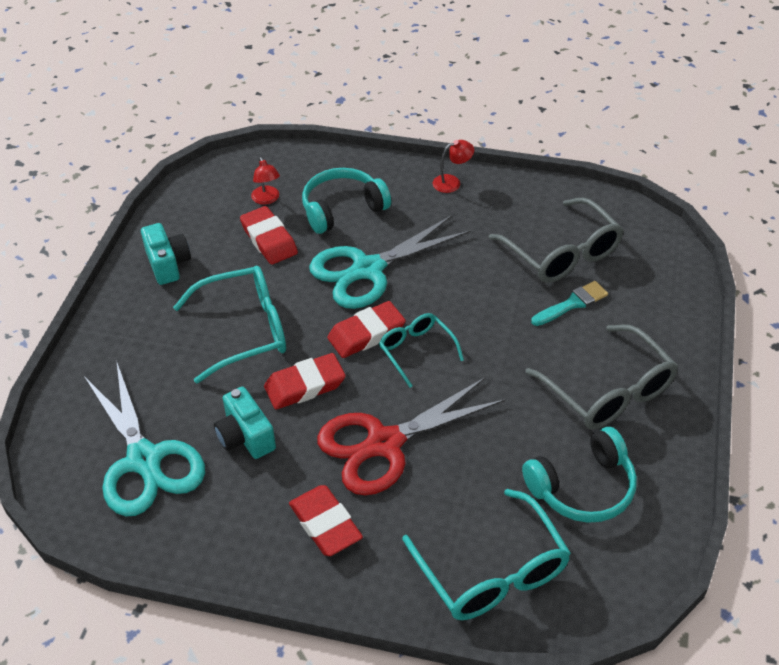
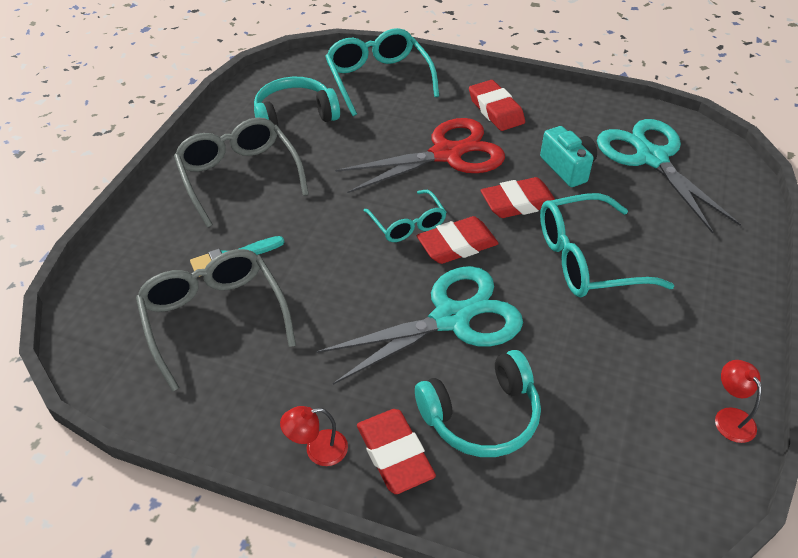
camera: 175 degrees left, 0 degrees up
(168, 264) = (701, 349): turquoise camera -> none
(267, 199) = (592, 445): red lamp -> red lamp (730, 417)
(269, 239) = (578, 374): red eraser -> red eraser (394, 454)

